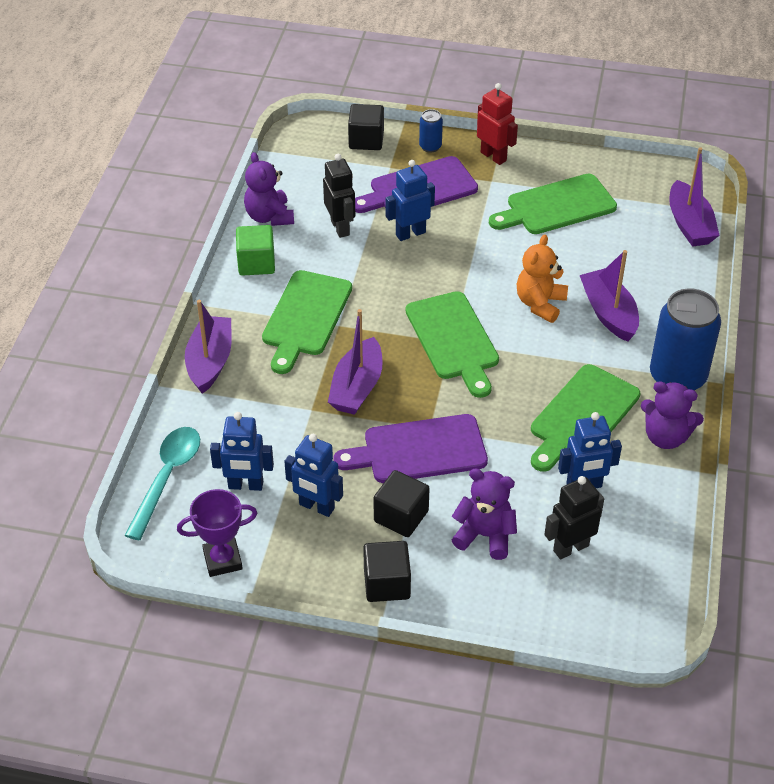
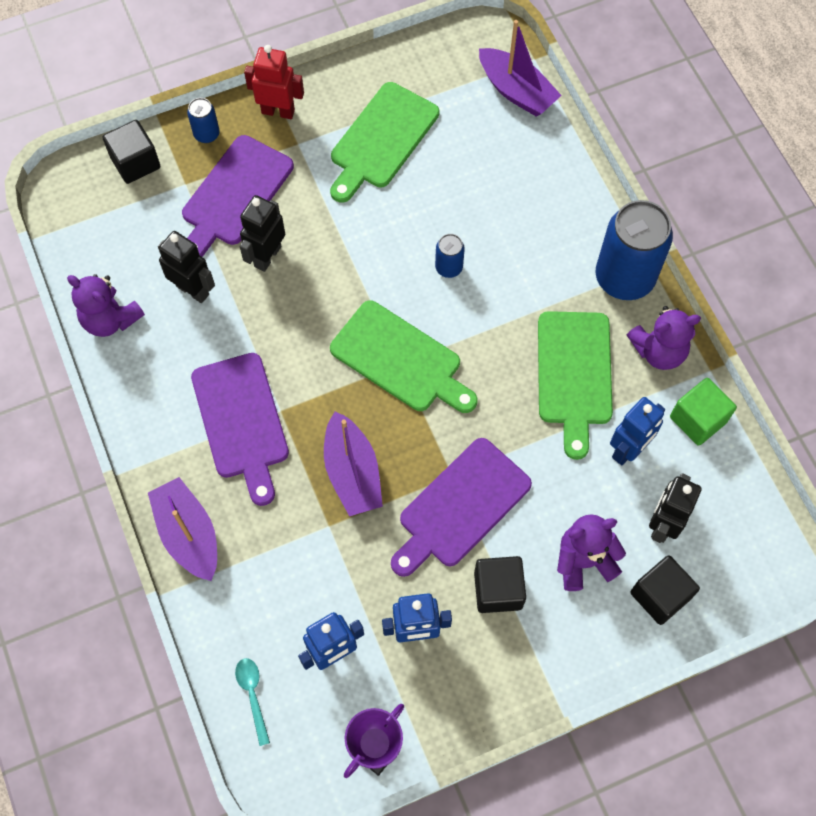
camera: 35 degrees left, 20 degrees up
(167, 478) = (253, 695): turquoise spoon -> turquoise spoon, size x0.55
(256, 263) = (142, 386): green cube -> green cube (698, 419)
(305, 317) = (241, 421): green cutting board -> purple cutting board
(387, 583) = (538, 670): black cube -> black cube (660, 595)
(410, 233) = (267, 256): blue robot -> black robot
(540, 304) = (448, 268): orange teddy bear -> blue can
(608, 313) = (516, 241): purple boat -> none

